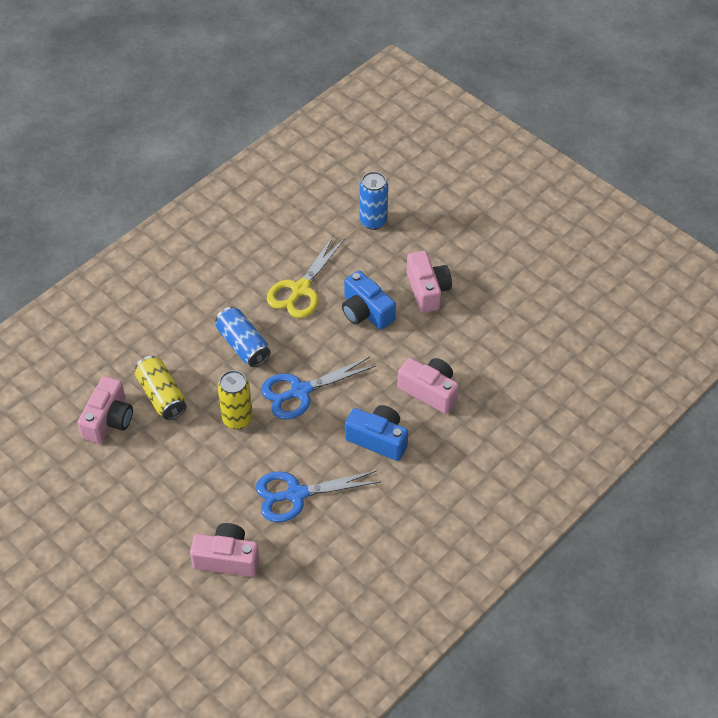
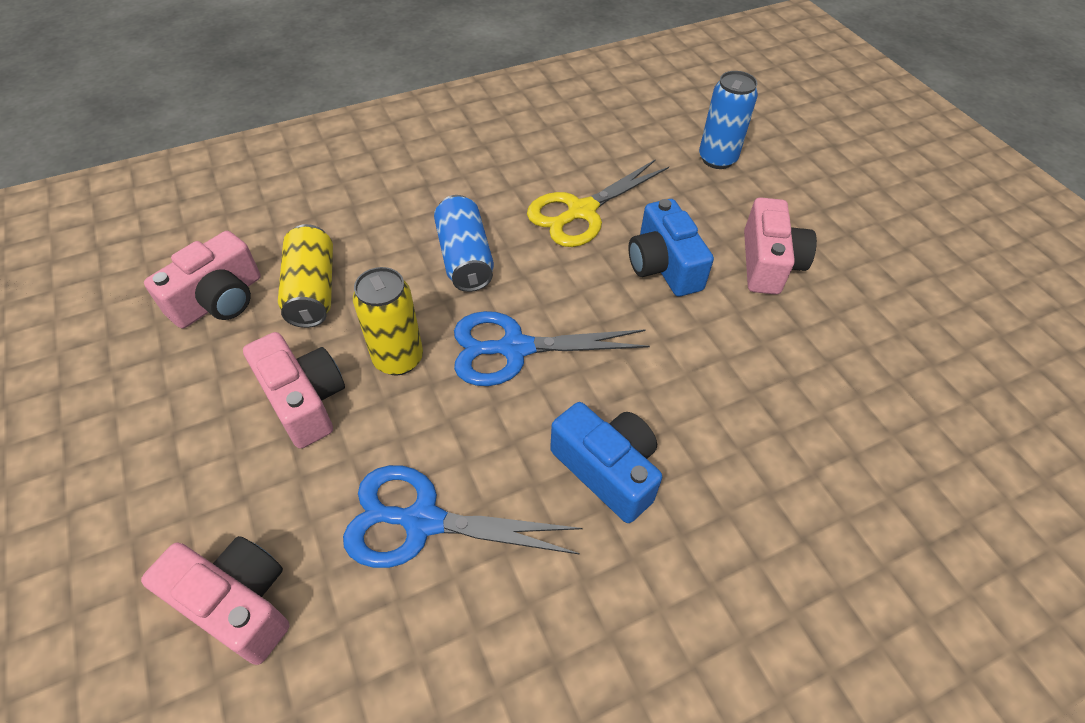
camera: 20 degrees right, 0 degrees up
(429, 391) = (725, 416): pink camera -> pink camera (304, 401)

